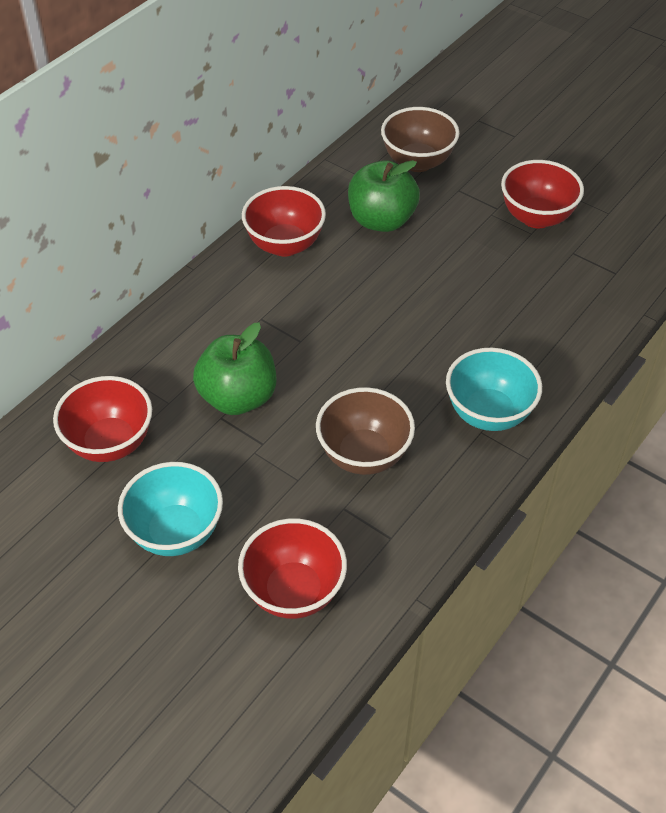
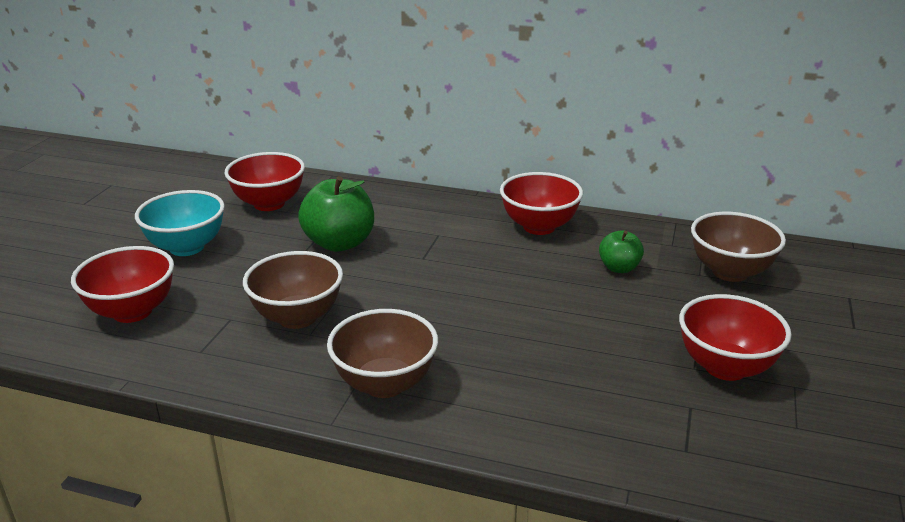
camera: 70 degrees right, 20 degrees down
(381, 220) = (619, 268): green apple -> green apple, size x0.56
(488, 413) = (385, 384): turquoise bowl -> brown bowl

